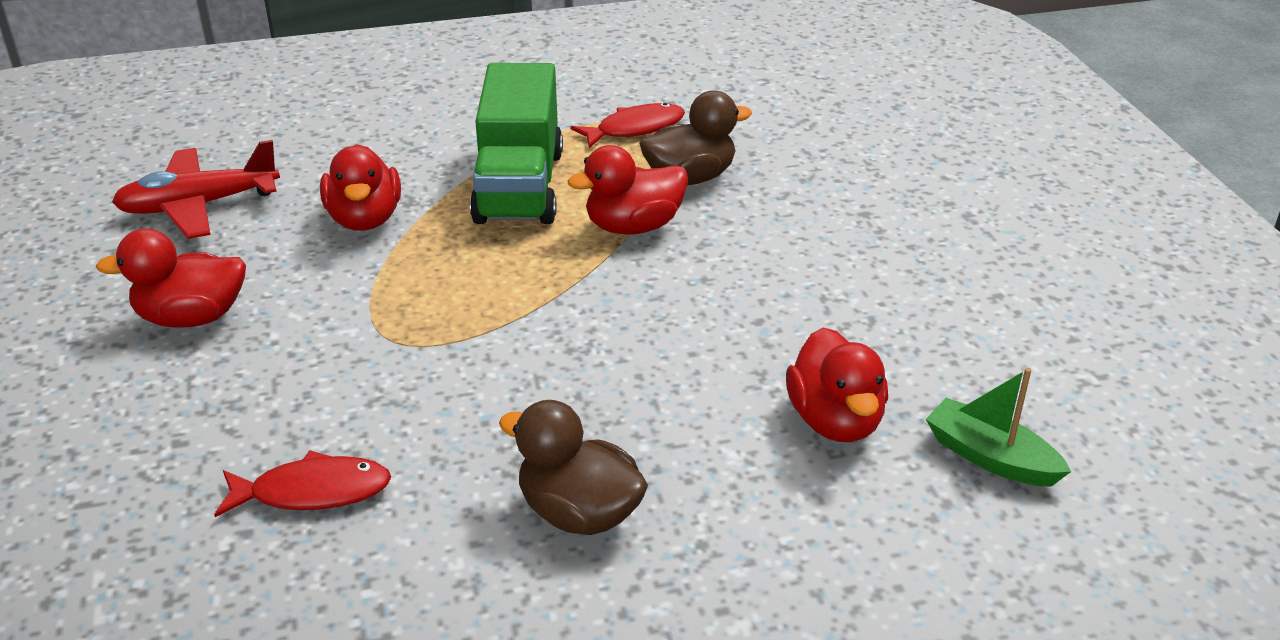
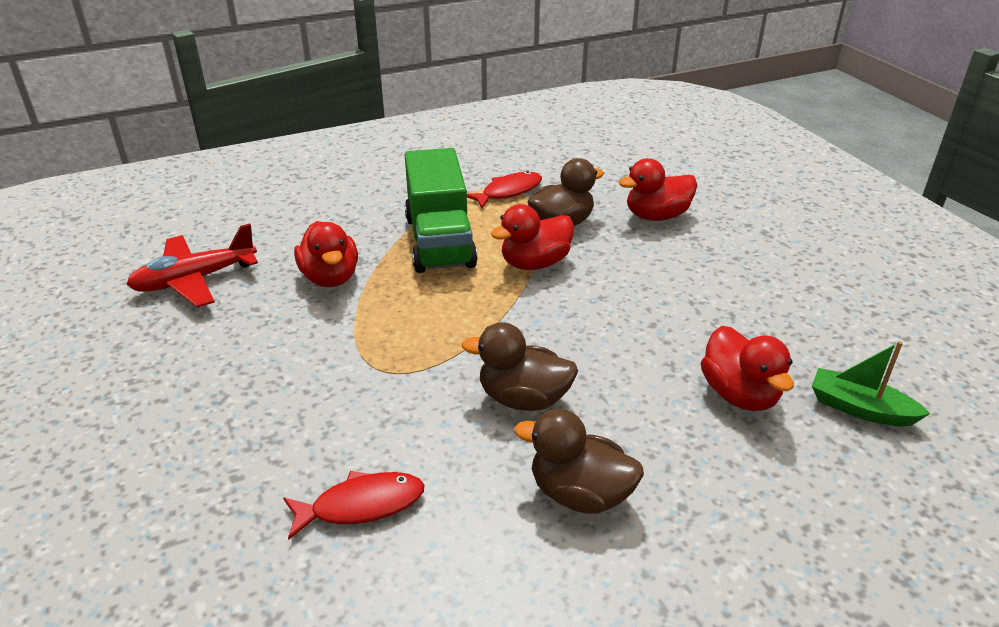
camera: 10 degrees left, 0 degrees up
(192, 318) = (216, 371): red duck -> red duck (656, 216)
(553, 393) = (523, 399): none -> brown duck

